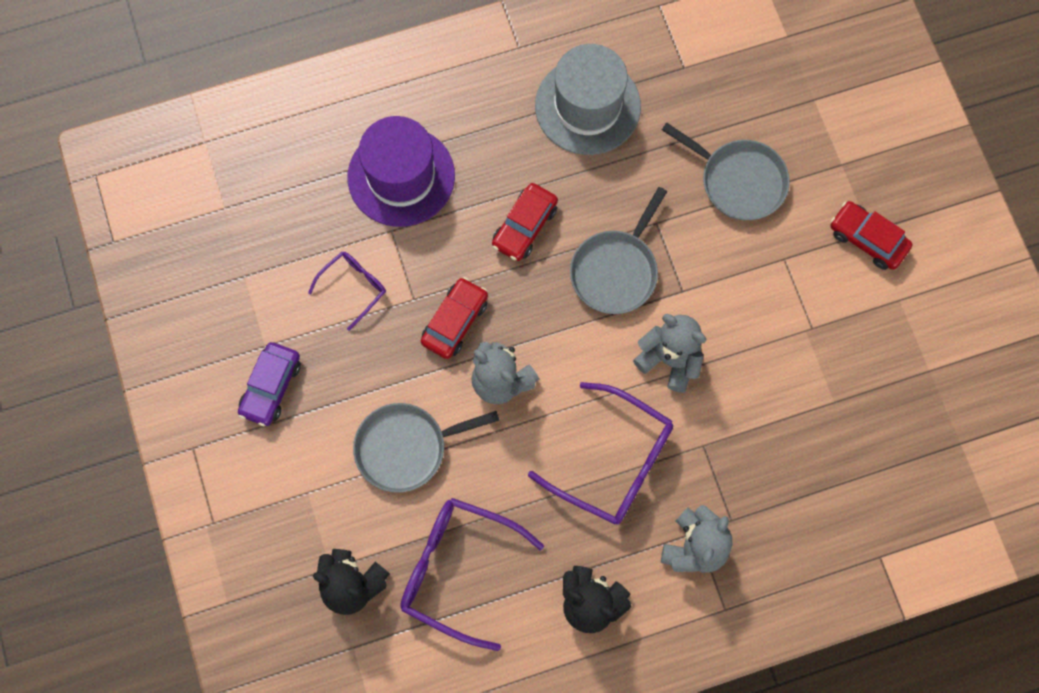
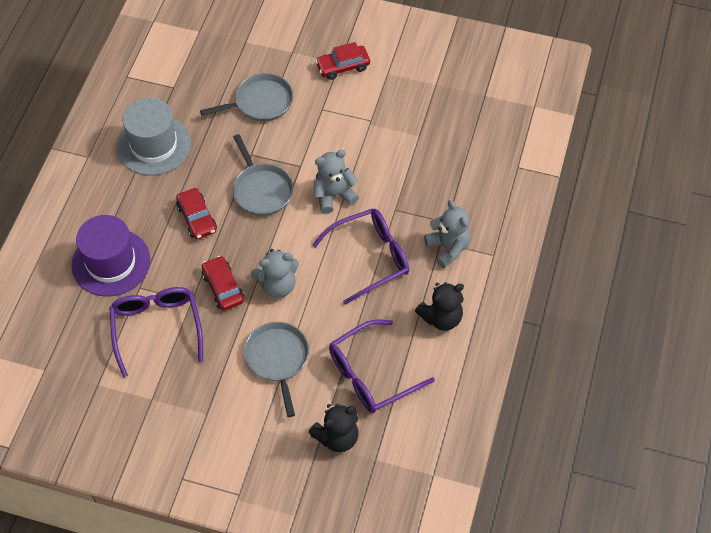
camera: 55 degrees left, 15 degrees down
(271, 387) = (180, 410): purple car -> none
(353, 287) = (157, 328): purple glasses -> purple glasses, size x1.85
(406, 448) = (277, 359): grey pan -> grey pan turned 150 degrees clockwise

